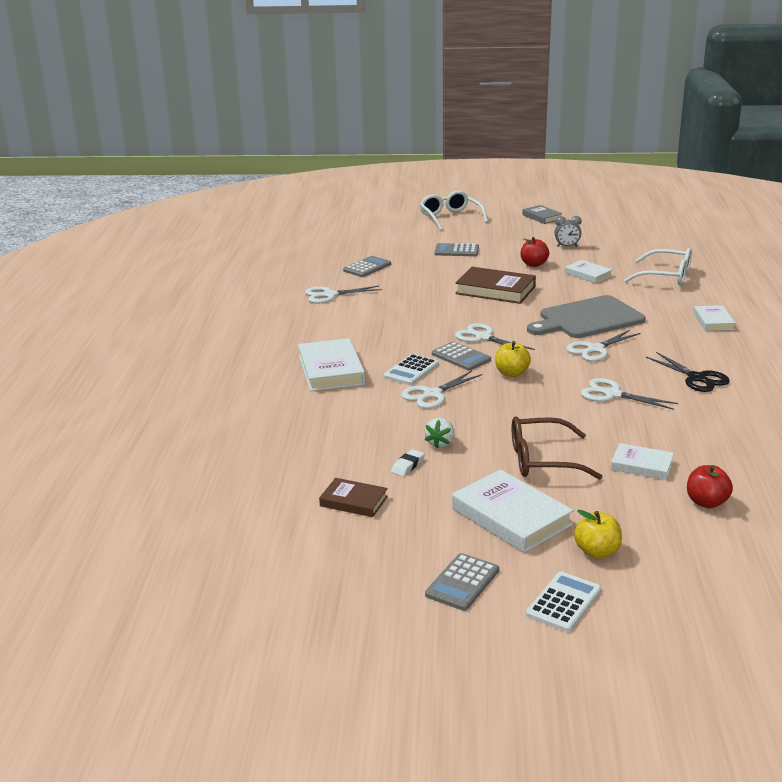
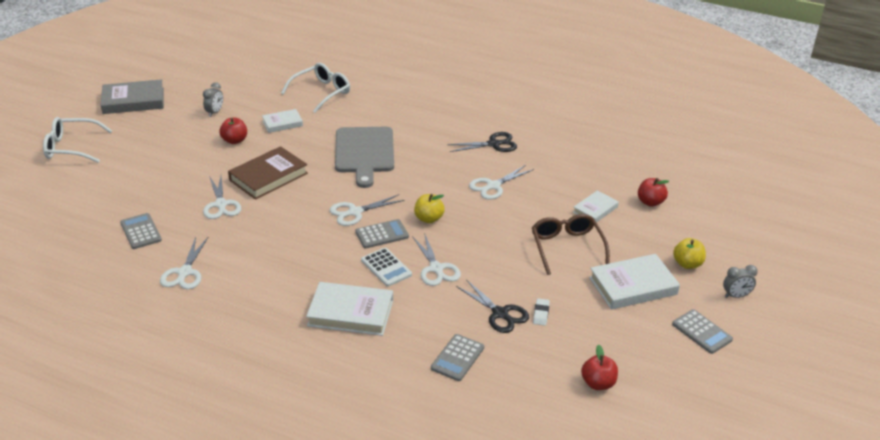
camera: 70 degrees left, 10 degrees up
(316, 521) = (598, 383): none -> red apple
(353, 501) = (579, 356): brown book -> none
(389, 442) = (500, 314): none -> black scissors
(407, 465) = (541, 314): white eraser -> white eraser turned 45 degrees clockwise
(440, 443) = (517, 288): white strawberry -> none
(456, 251) = (159, 169): grey calculator -> grey calculator (457, 358)
(542, 217) = (133, 101): grey book -> grey book, size x1.71
(542, 460) = (567, 248): brown glasses -> brown glasses turned 150 degrees clockwise
(563, 602) = (736, 296): white calculator -> grey clock
(595, 349) = (419, 168): white scissors -> white scissors (221, 205)
(713, 321) = (414, 104): white book -> none

